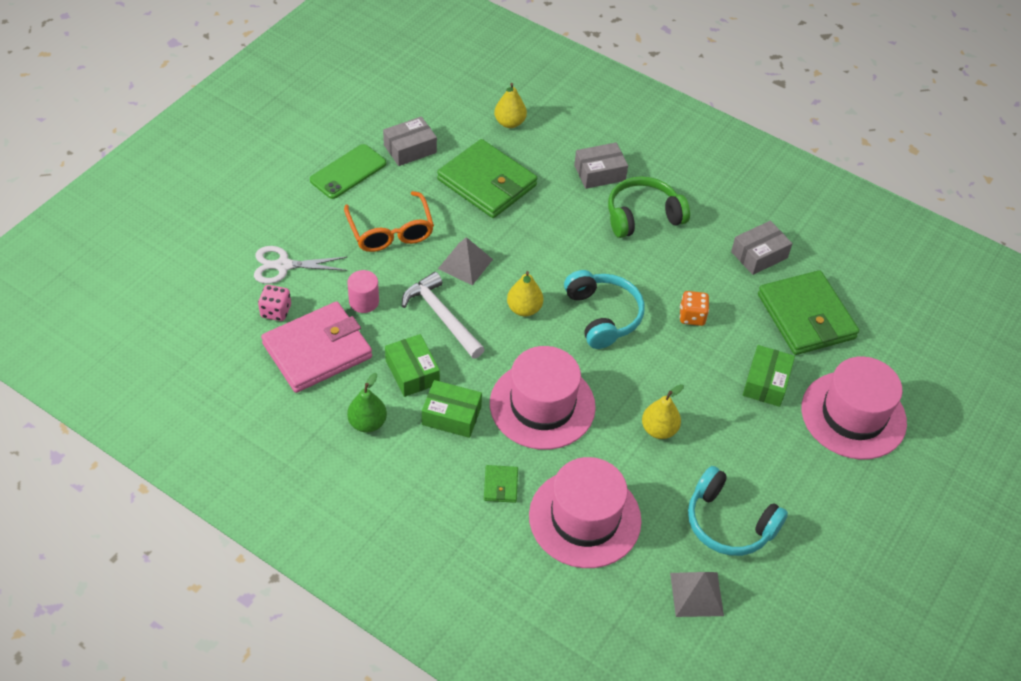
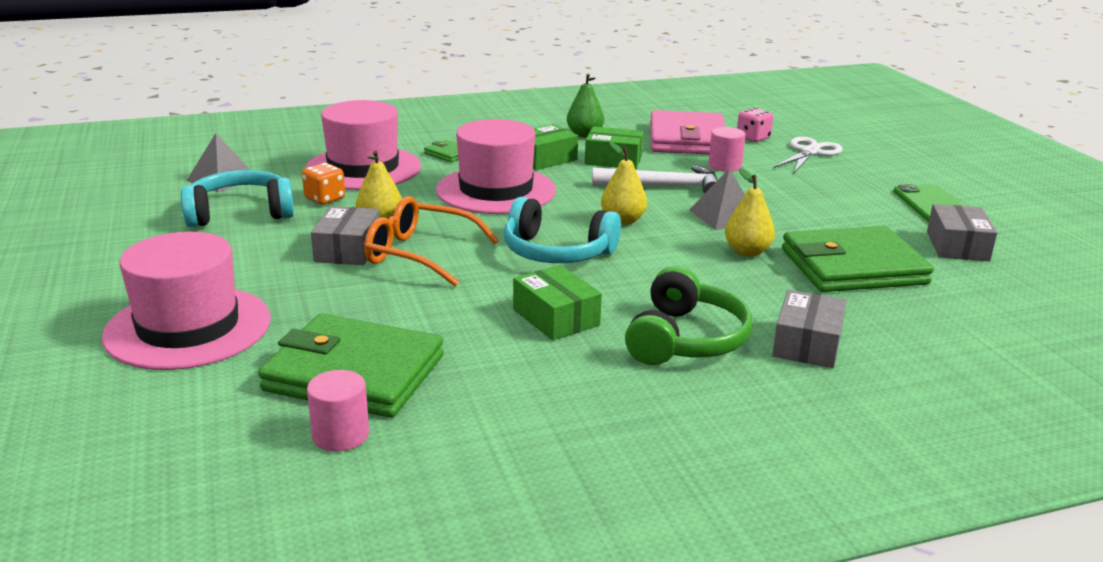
camera: 130 degrees right, 25 degrees down
(390, 231) = (813, 199): orange glasses -> orange glasses (419, 254)
(509, 123) = (976, 321): yellow pear -> yellow pear (747, 252)
(692, 316) = (479, 298): orange dice -> orange dice (325, 199)
(759, 255) = (502, 394): grey box -> grey box (347, 249)
(766, 382) = (324, 298): green box -> green box (556, 317)
(845, 288) = (340, 435): none -> pink cylinder

